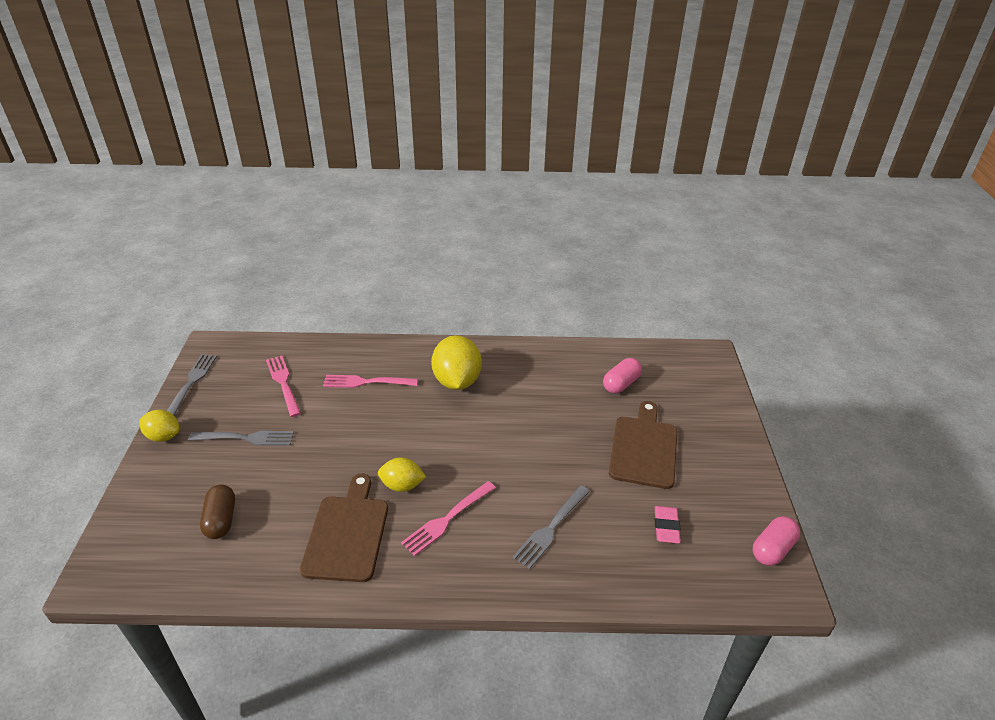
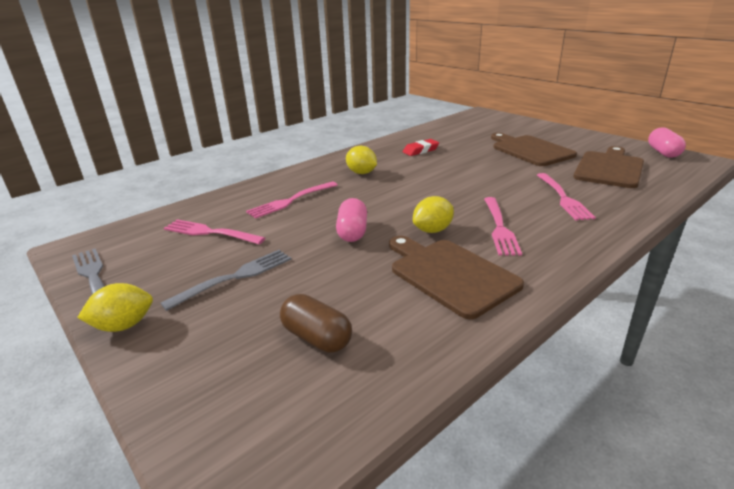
camera: 40 degrees left, 10 degrees down
(457, 381) = (361, 173): yellow lemon -> yellow lemon, size x0.58
(548, 381) = (420, 150): none -> red eraser
(551, 528) = (563, 198): grey fork -> pink fork
(621, 384) = (463, 136): pink capsule -> pink capsule (352, 232)
(666, 527) = (609, 168): pink eraser -> brown cutting board

